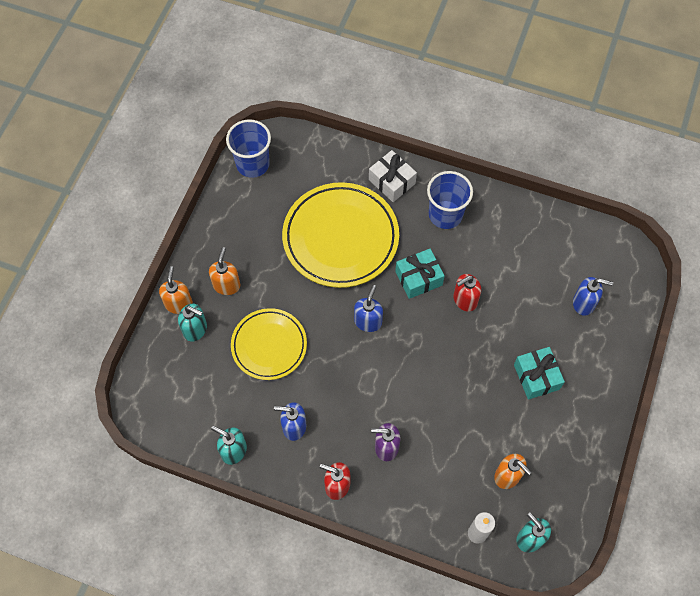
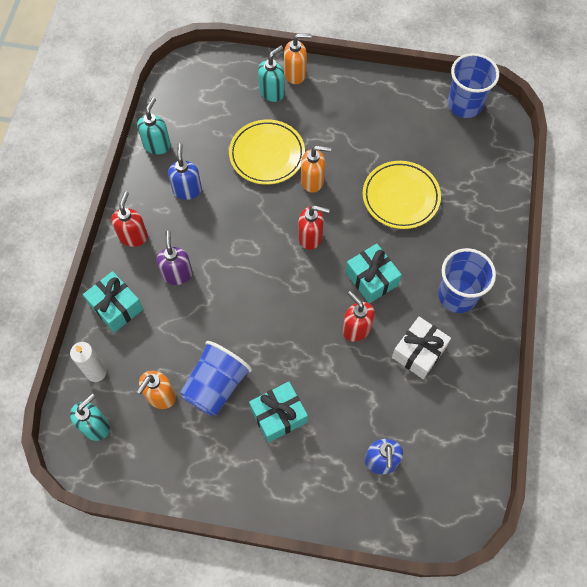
camera: 80 degrees right, 0 degrees up
(195, 329) = (272, 92): turquoise soap dispenser -> turquoise soap dispenser turned 150 degrees counterclockwise
(226, 285) = (323, 108): orange soap dispenser -> orange soap dispenser (312, 181)
(340, 238) = (400, 197): yellow plate -> yellow plate, size x0.62
(368, 321) = (310, 237): blue soap dispenser -> red soap dispenser
(392, 181) = (483, 235): white gift -> white gift (419, 352)
(412, 509) = (116, 307): none -> turquoise gift
(503, 425) = (216, 385): none -> blue cup

